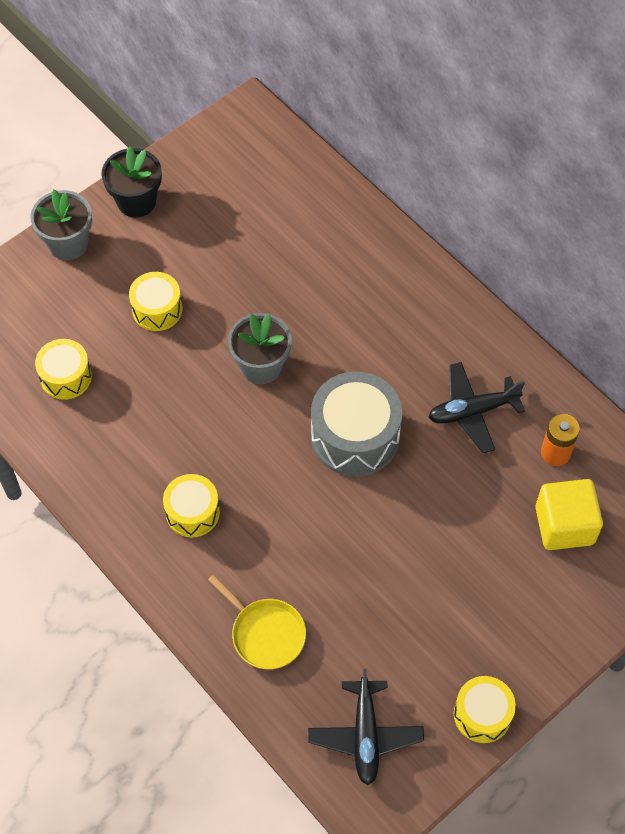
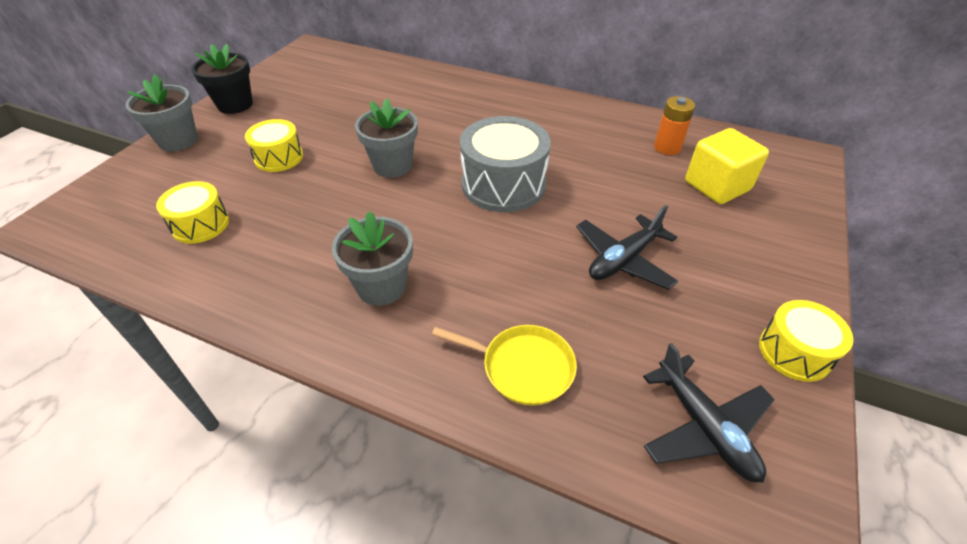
camera: 25 degrees left, 15 degrees down
(192, 512) = (381, 286): yellow drum -> grey flower pot
(472, 411) = (585, 143): black plane -> black plane (623, 260)

